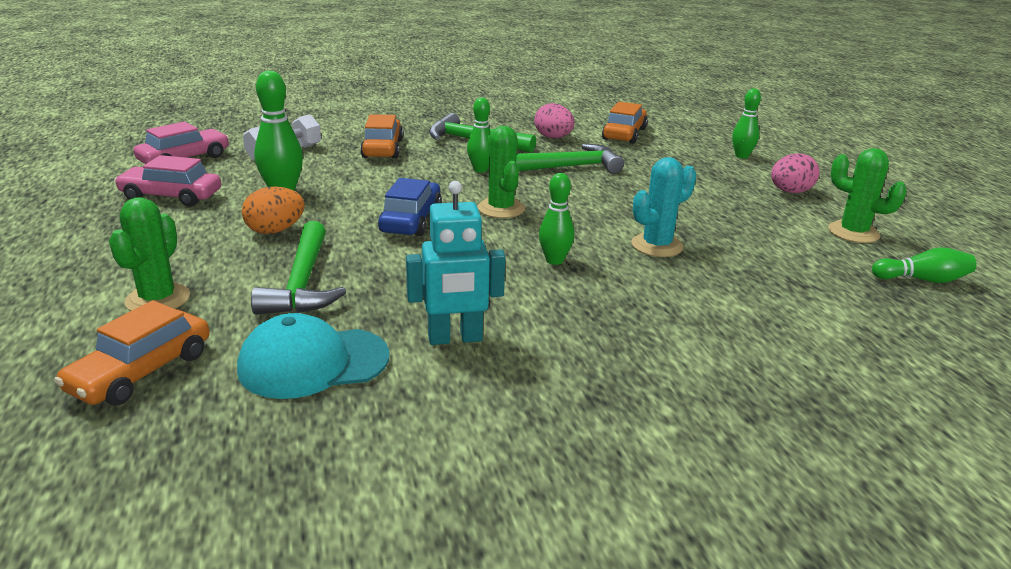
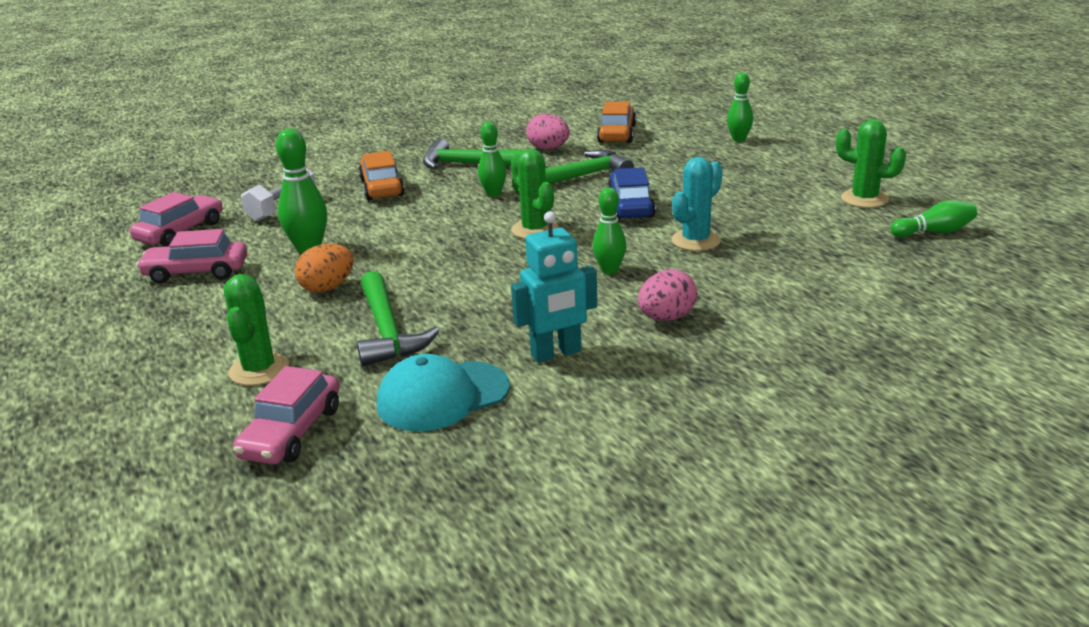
camera: 10 degrees left, 0 degrees up
(141, 372) = (291, 432): orange car -> pink car
(411, 220) = (454, 255): blue car -> blue car (630, 206)
(790, 192) = (796, 169): pink egg -> pink egg (666, 318)

